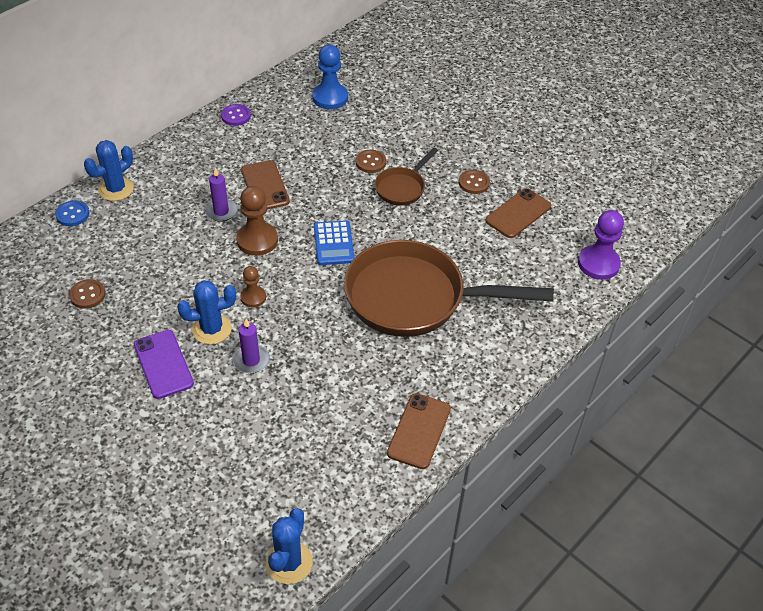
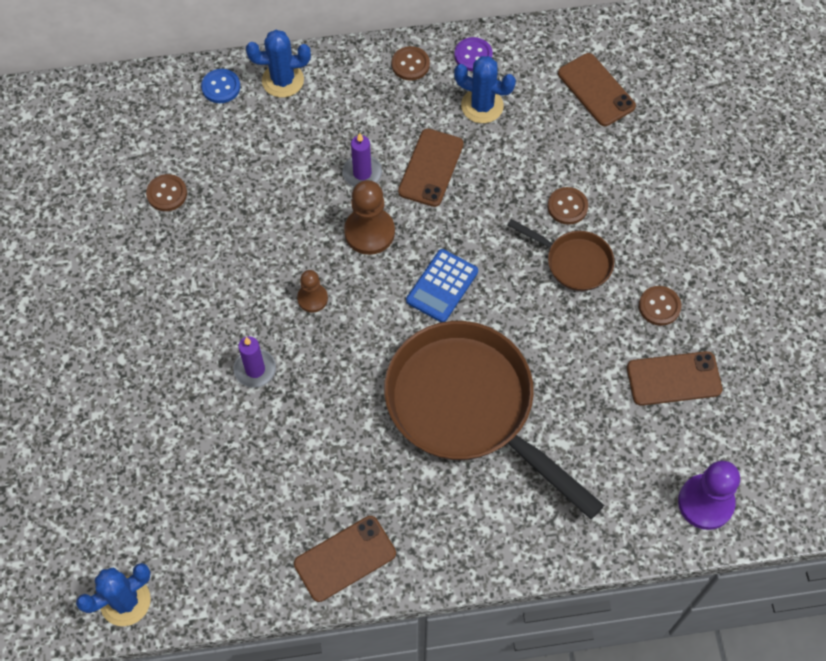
camera: 40 degrees right, 15 degrees up
(163, 364) = (175, 318): purple phone -> none
(198, 139) = (410, 64): none -> brown button
(211, 329) = (246, 309): blue cactus -> blue cactus (482, 106)
(330, 97) = (596, 90): blue pawn -> brown phone
(402, 187) = (573, 262): brown pan -> brown pan turned 135 degrees counterclockwise

